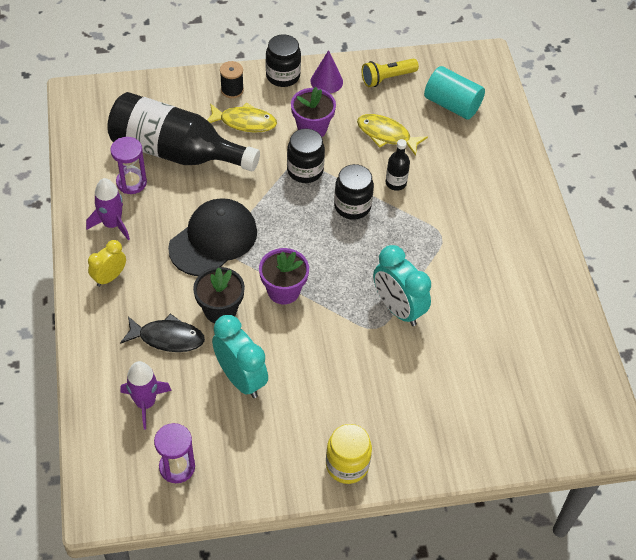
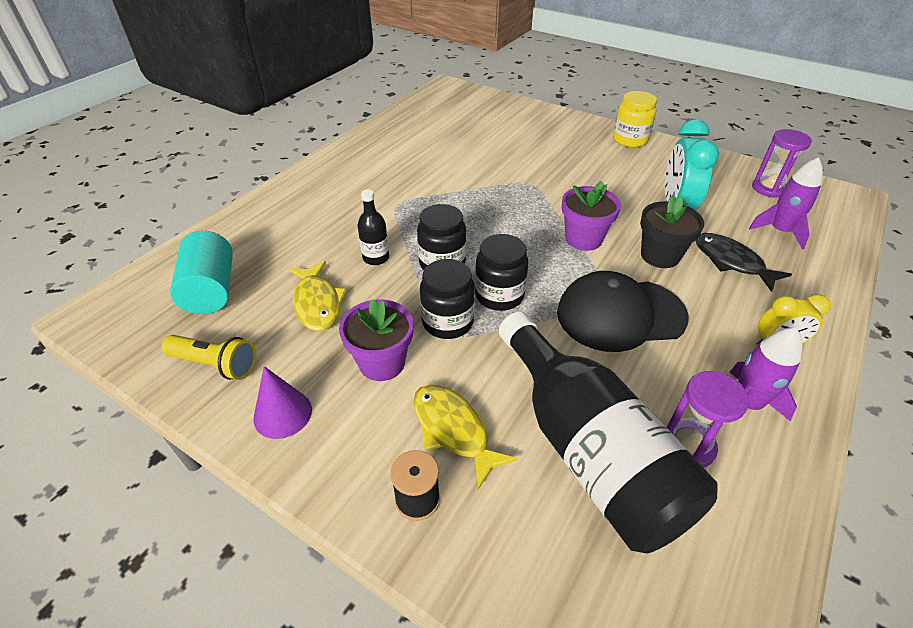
camera: 135 degrees left, 10 degrees down
(283, 76) = (322, 467): black jar -> black jar (499, 295)
(398, 309) = (498, 184): turquoise clock -> none

